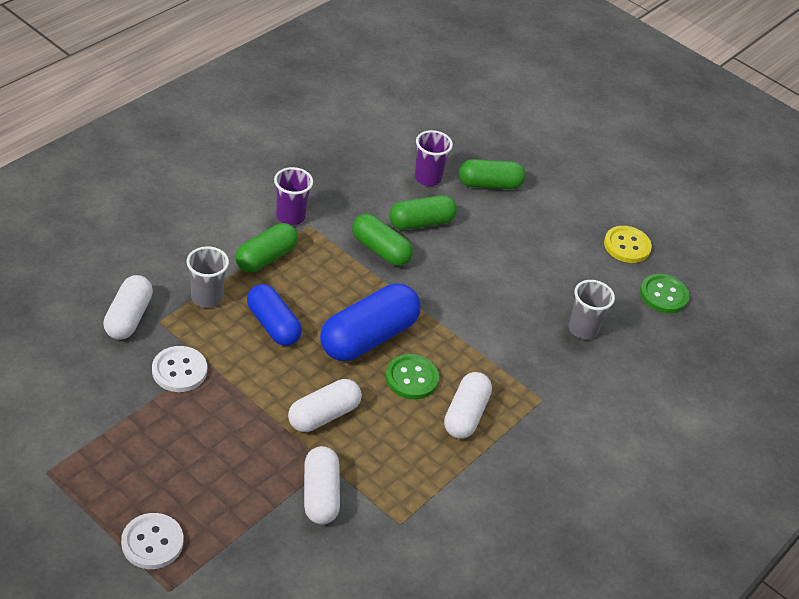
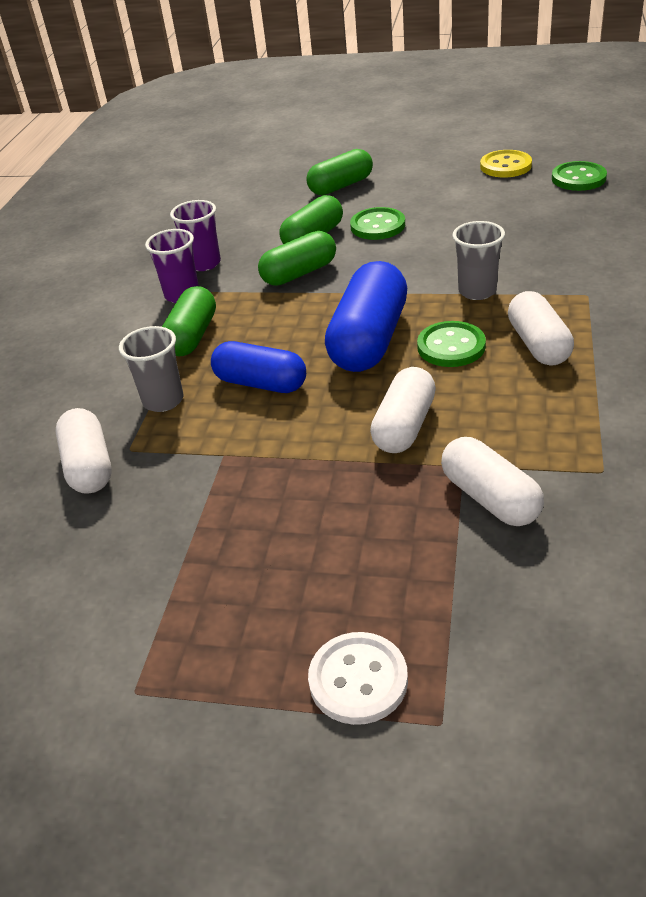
camera: 20 degrees left, 5 degrees down
(179, 370) = (200, 480): white button -> none
(380, 250) = (299, 273): green capsule -> green capsule turned 45 degrees counterclockwise
(427, 178) = (281, 208): purple cup -> purple cup (204, 264)
(474, 242) = (377, 226): none -> green button
(583, 329) = (549, 231): grey cup -> grey cup (477, 291)

